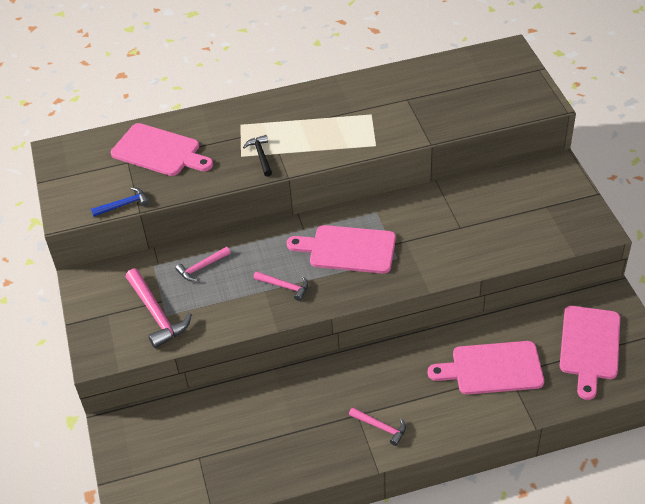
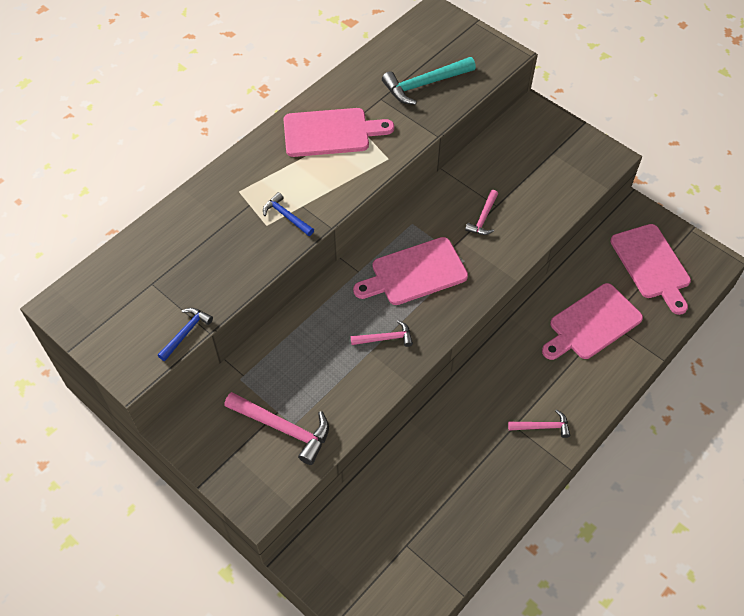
camera: 35 degrees left, 10 degrees up
(159, 151) = (177, 257): pink cutting board -> pink cutting board (331, 133)
(202, 267) = (290, 357): pink hammer -> pink hammer (483, 218)
(261, 156) = (286, 216): black hammer -> blue hammer
(453, 101) = (425, 84): none -> turquoise hammer

